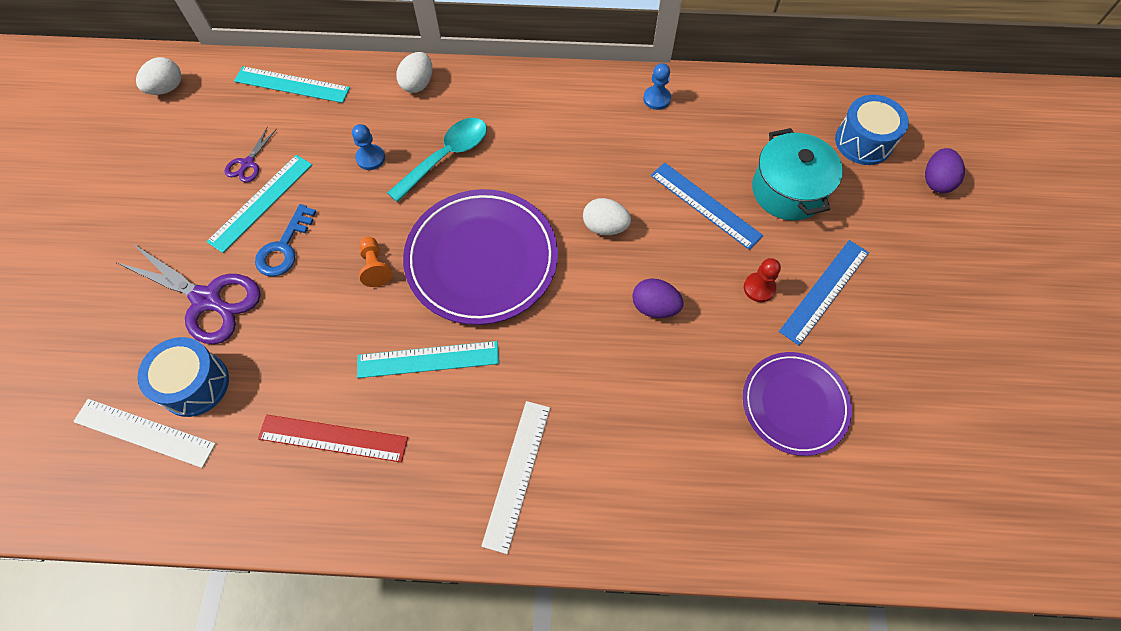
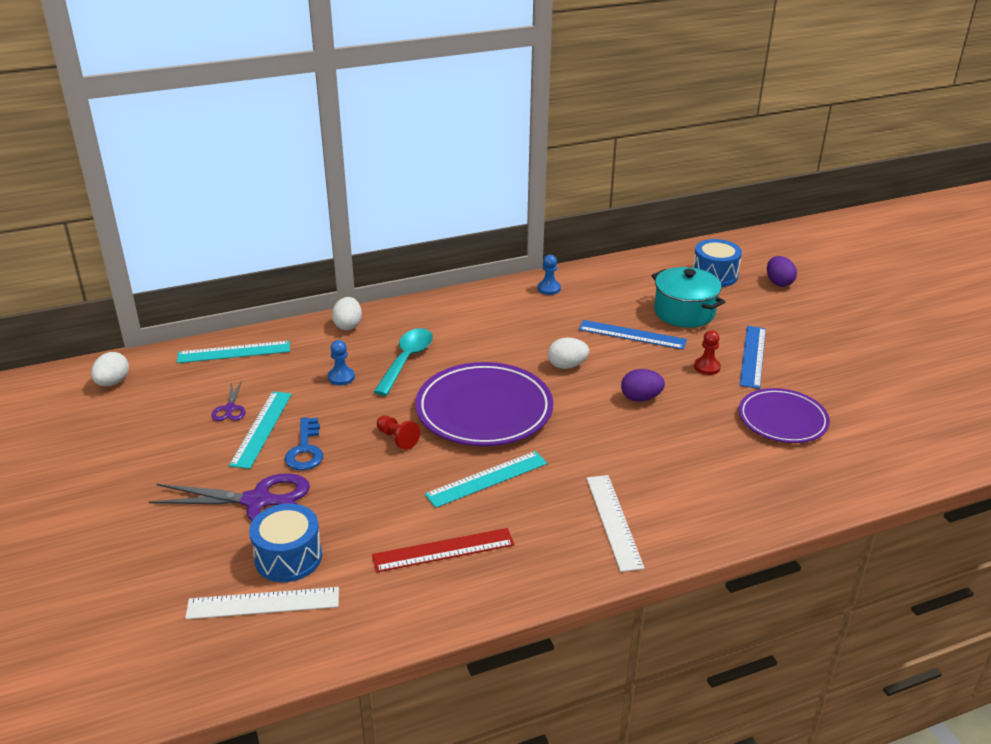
camera: 25 degrees left, 30 degrees down
(375, 267) = (397, 439): orange pawn -> red pawn

